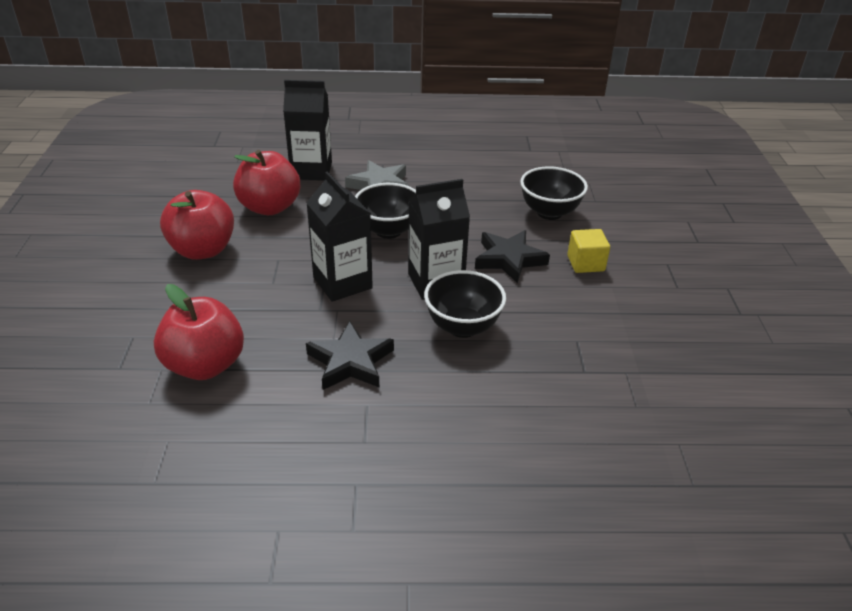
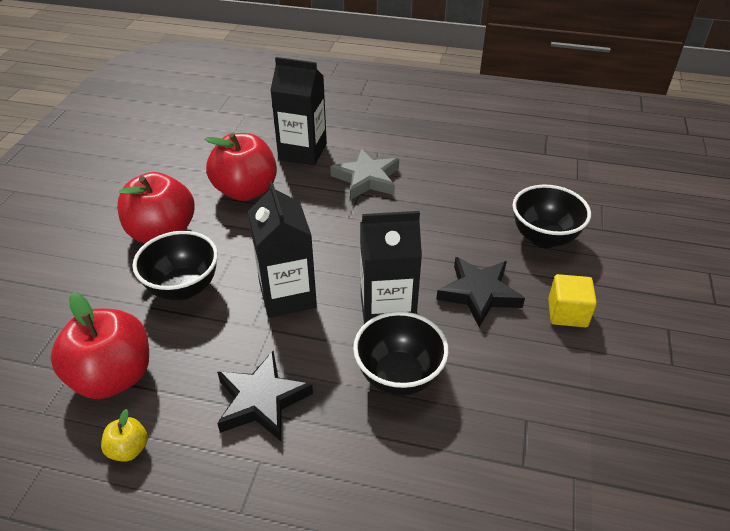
camera: 15 degrees right, 5 degrees up
(244, 415) = (129, 449): none -> yellow apple
(388, 231) = (358, 236): black bowl -> black bowl (183, 288)

